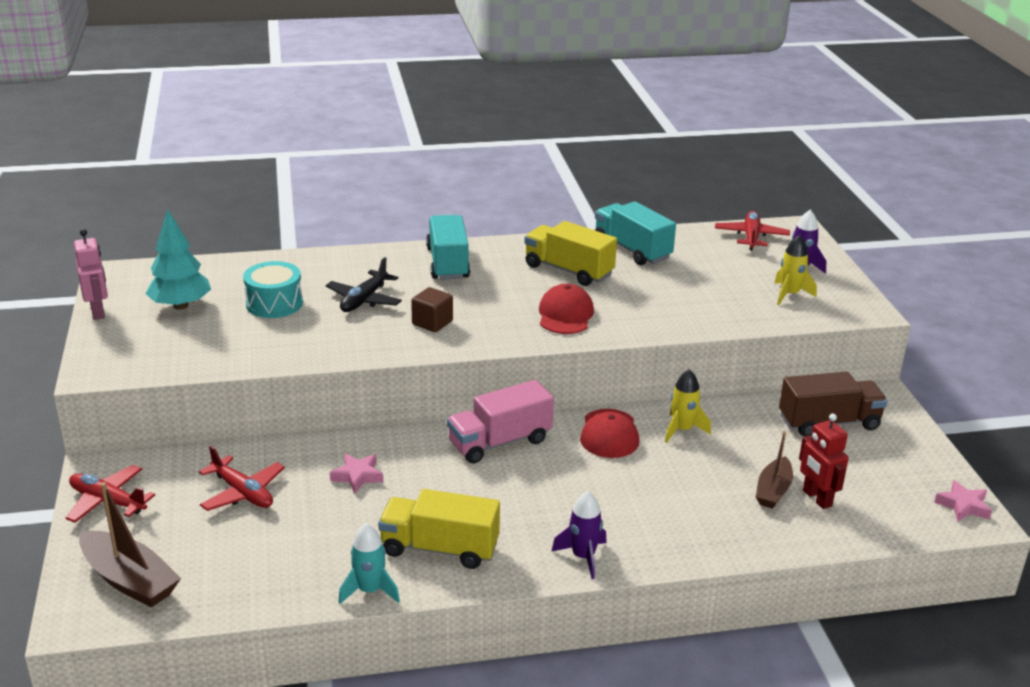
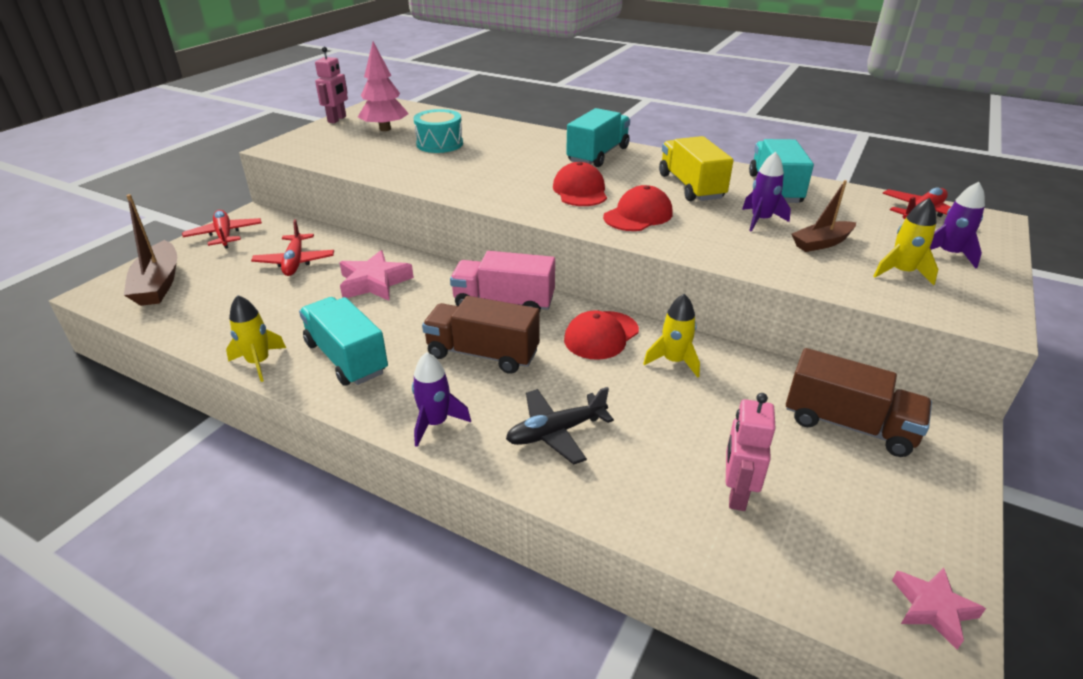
camera: 40 degrees right, 5 degrees up
(180, 305) = (385, 129): turquoise tree -> pink tree
(357, 476) = (374, 282): pink star -> pink star, size x1.58
(364, 300) = (500, 159): black plane -> black plane (556, 432)
(370, 590) = (259, 363): turquoise rocket -> yellow rocket
(432, 323) = (523, 187): brown cube -> none
(439, 548) = (346, 358): yellow truck -> turquoise truck
(487, 308) = (580, 191): none -> red cap
(543, 491) = (482, 354): none -> brown truck
(657, 284) = (760, 220): none -> purple rocket
(773, 491) = (695, 460): brown boat -> brown boat (821, 243)
(817, 498) = (736, 493): red robot -> pink robot

